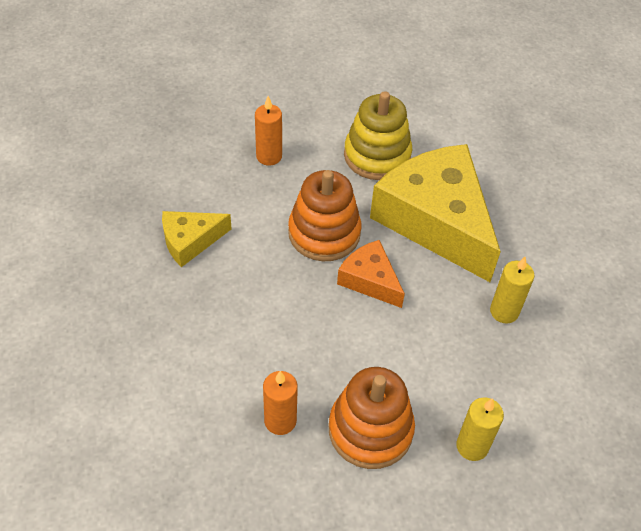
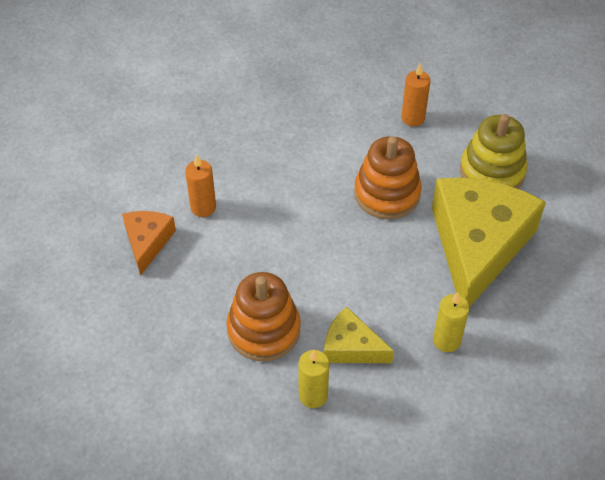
camera: 50 degrees right, 0 degrees up
(190, 241) = (296, 134): yellow cheese -> yellow cheese (351, 347)
(280, 421) = (219, 278): orange candle -> orange candle (203, 207)
(370, 280) = (379, 246): orange cheese -> orange cheese (147, 242)

